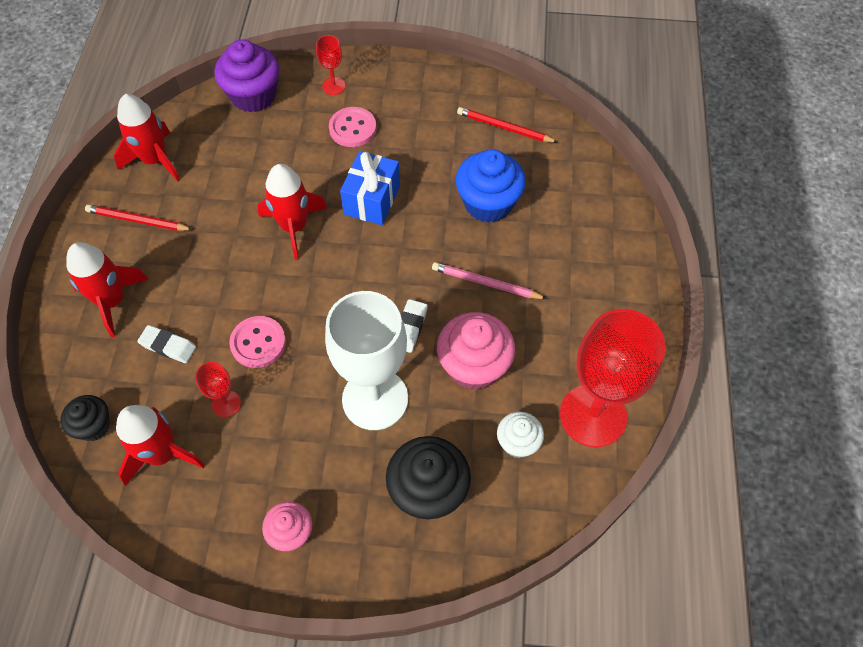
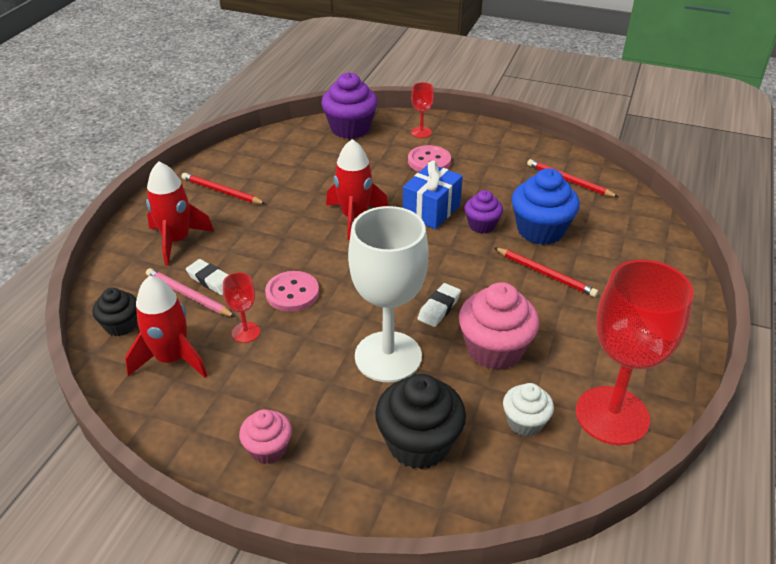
camera: 15 degrees right, 20 degrees down
(155, 160) = (252, 156): red rocket -> none
(428, 209) = (482, 225): none -> purple cupcake
(486, 283) = (523, 288): pink pencil -> pink pencil (188, 295)
(504, 260) = (545, 274): none -> red pencil

